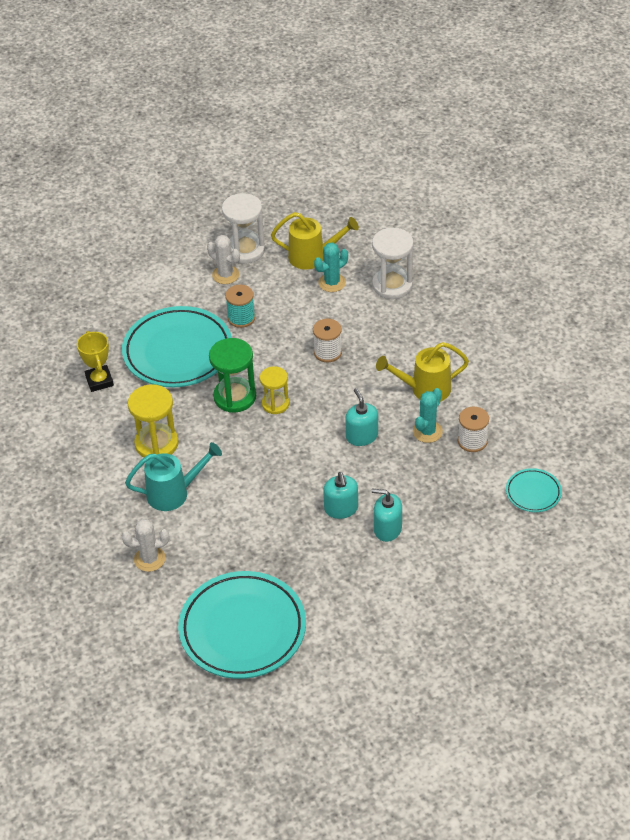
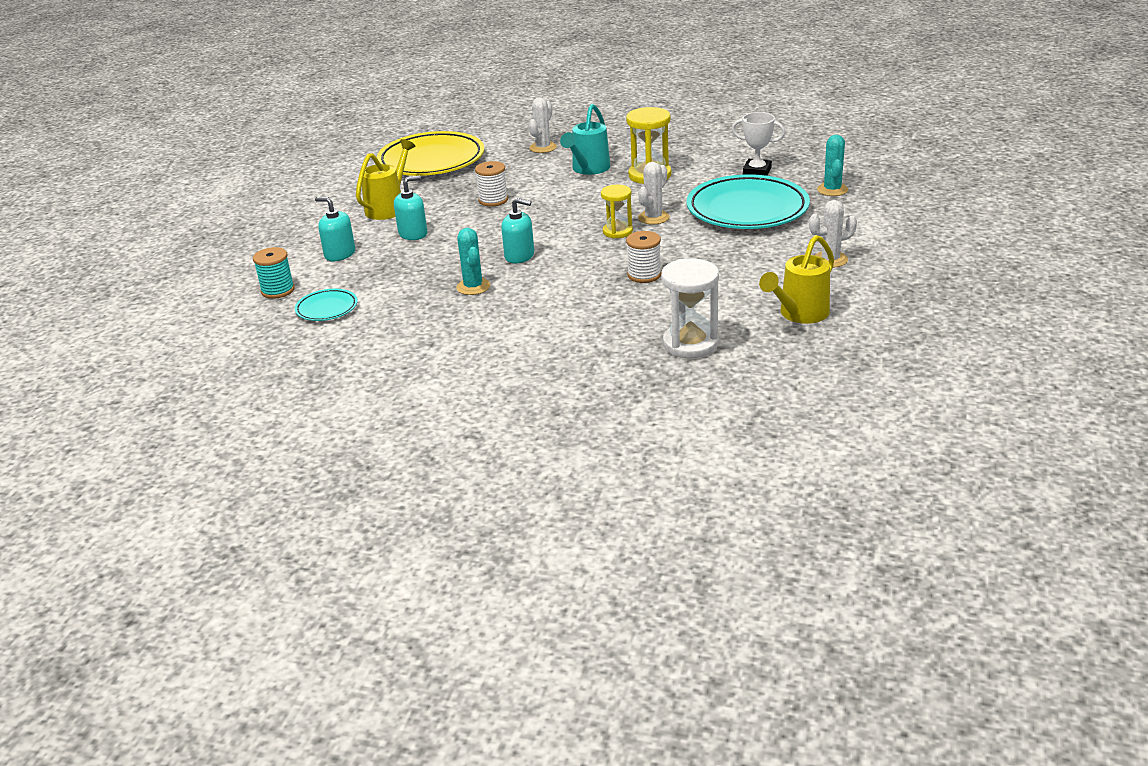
camera: 130 degrees right, 15 degrees down
(99, 381) = (757, 171): yellow trophy -> white trophy
(235, 397) = (653, 218): green hourglass -> white cactus
(241, 318) = (753, 249): turquoise spool -> turquoise spool (278, 290)
(242, 629) = (431, 160): turquoise plate -> yellow plate
(245, 250) = (859, 281): white hourglass -> none
(332, 283) = (742, 311): turquoise cactus -> turquoise cactus (832, 190)
(341, 509) = (464, 223): turquoise soap dispenser -> turquoise soap dispenser (340, 254)
(425, 389) = (522, 305): yellow watering can -> yellow watering can (388, 208)
(472, 441) = (426, 303): white spool -> white spool (493, 200)

